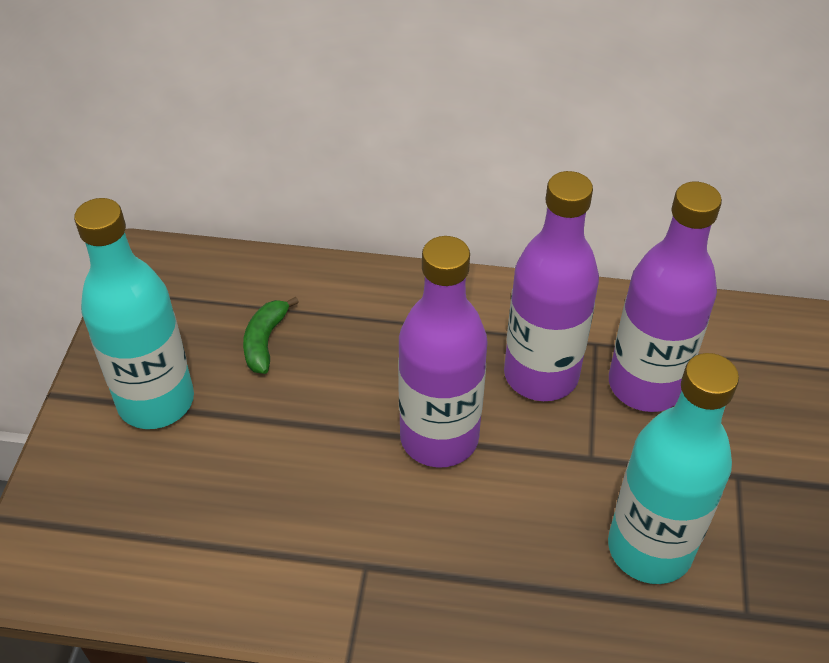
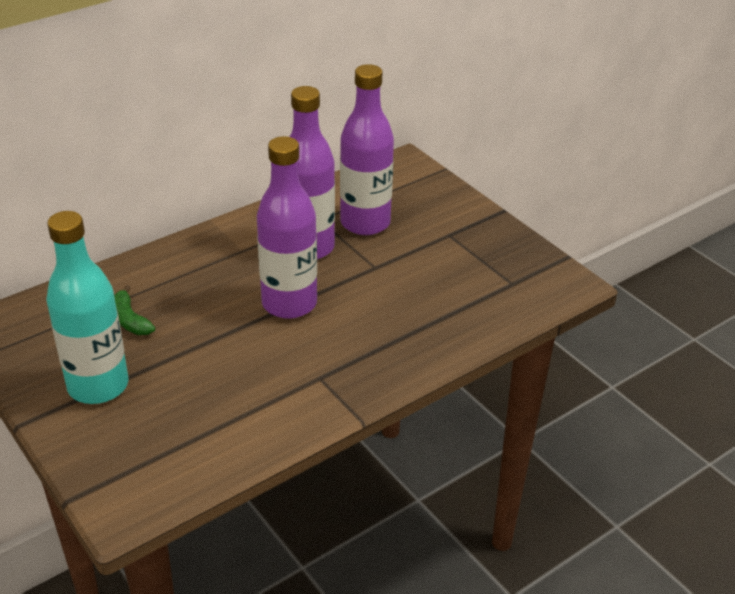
camera: 45 degrees left, 10 degrees down
(649, 548) = (444, 285): turquoise bottle -> none

